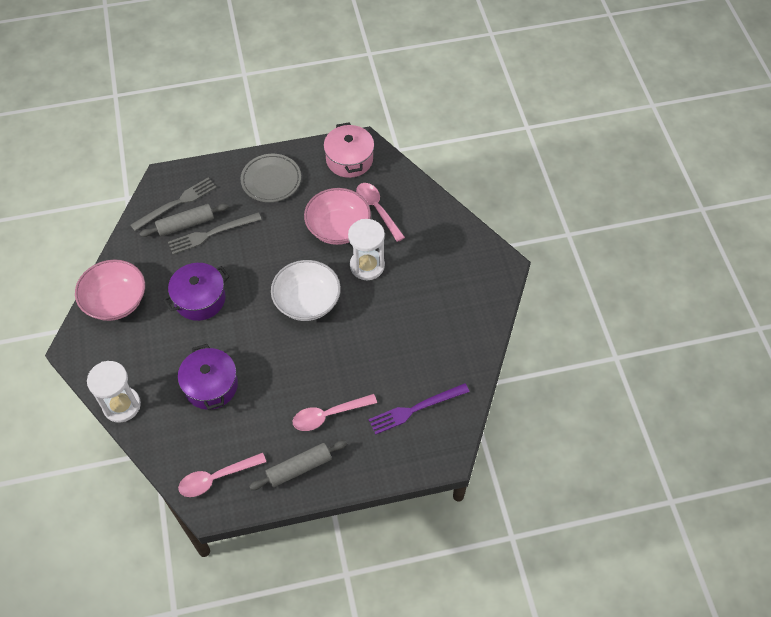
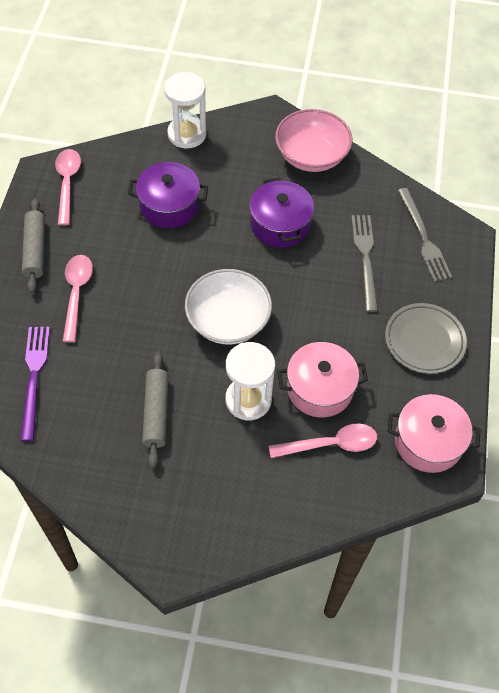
camera: 110 degrees right, 0 degrees up
(185, 224) = (388, 238): grey rolling pin -> grey rolling pin (156, 412)
(338, 228) = (319, 389): pink bowl -> pink pot

